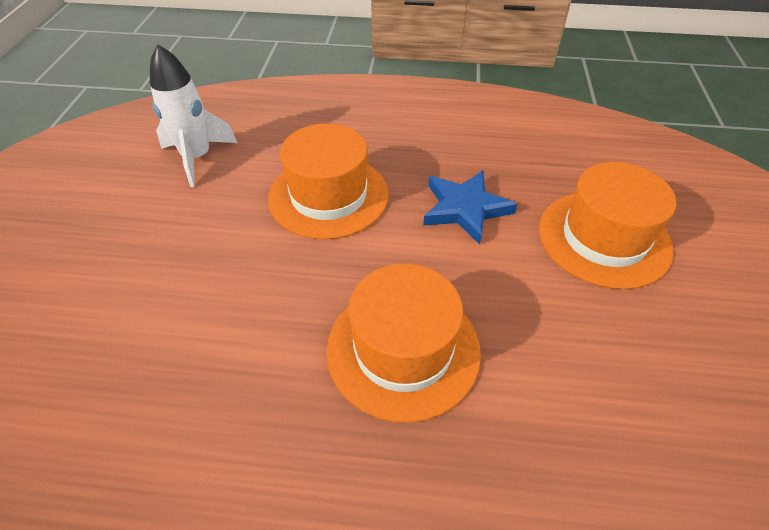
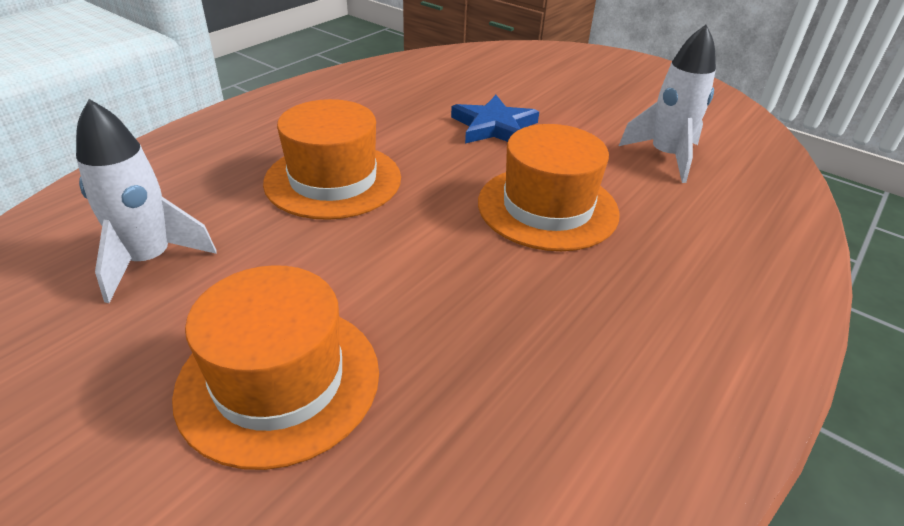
camera: 120 degrees right, 10 degrees down
(465, 208) = (445, 288): blue star -> blue star (494, 126)
(622, 395) = (150, 260): none -> white rocket

